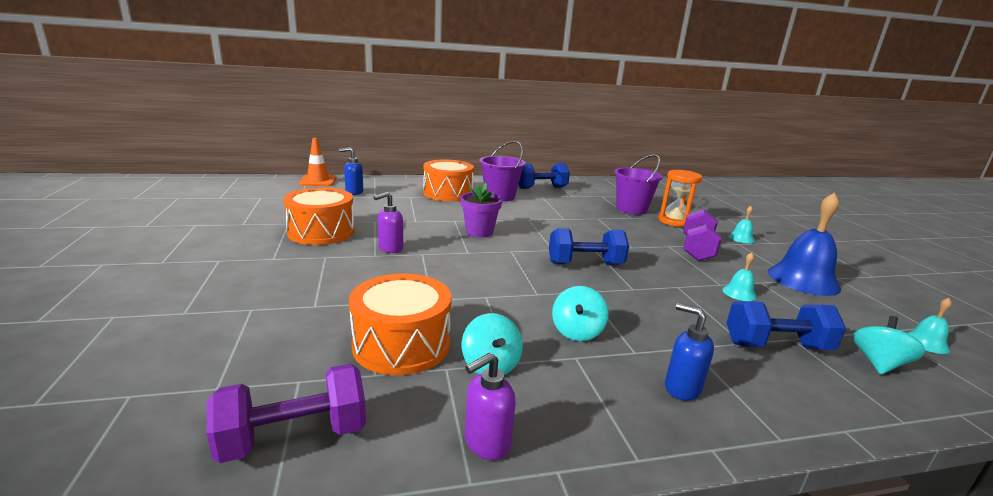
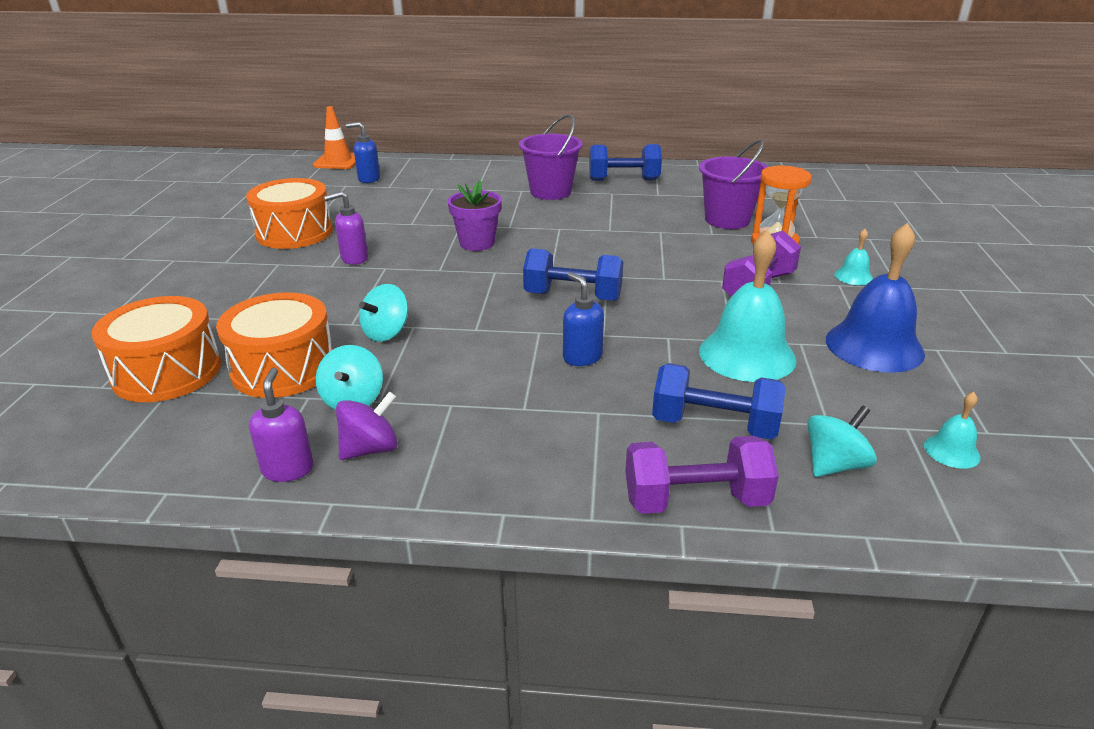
camera: 20 degrees right, 10 degrees up
(294, 436) = (135, 436): purple dumbbell -> purple dumbbell (695, 500)
(448, 193) = (484, 184): orange drum -> orange drum (167, 372)
(486, 443) = (288, 469): purple soap dispenser -> purple soap dispenser turned 105 degrees clockwise
(546, 408) = (370, 449): none -> purple spinning top
(577, 332) = (479, 377): turquoise spinning top -> turquoise spinning top (386, 333)
(681, 388) = (536, 452): blue soap dispenser -> blue soap dispenser (582, 357)
(739, 293) = (747, 355): turquoise bell -> turquoise bell, size x2.19

